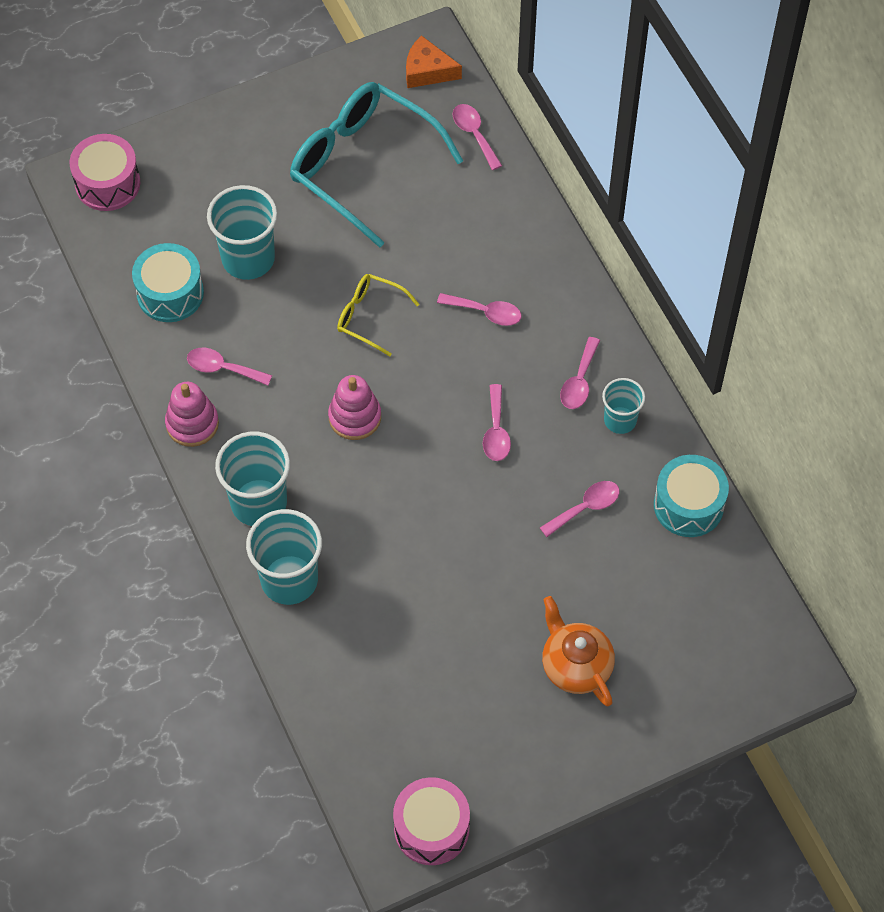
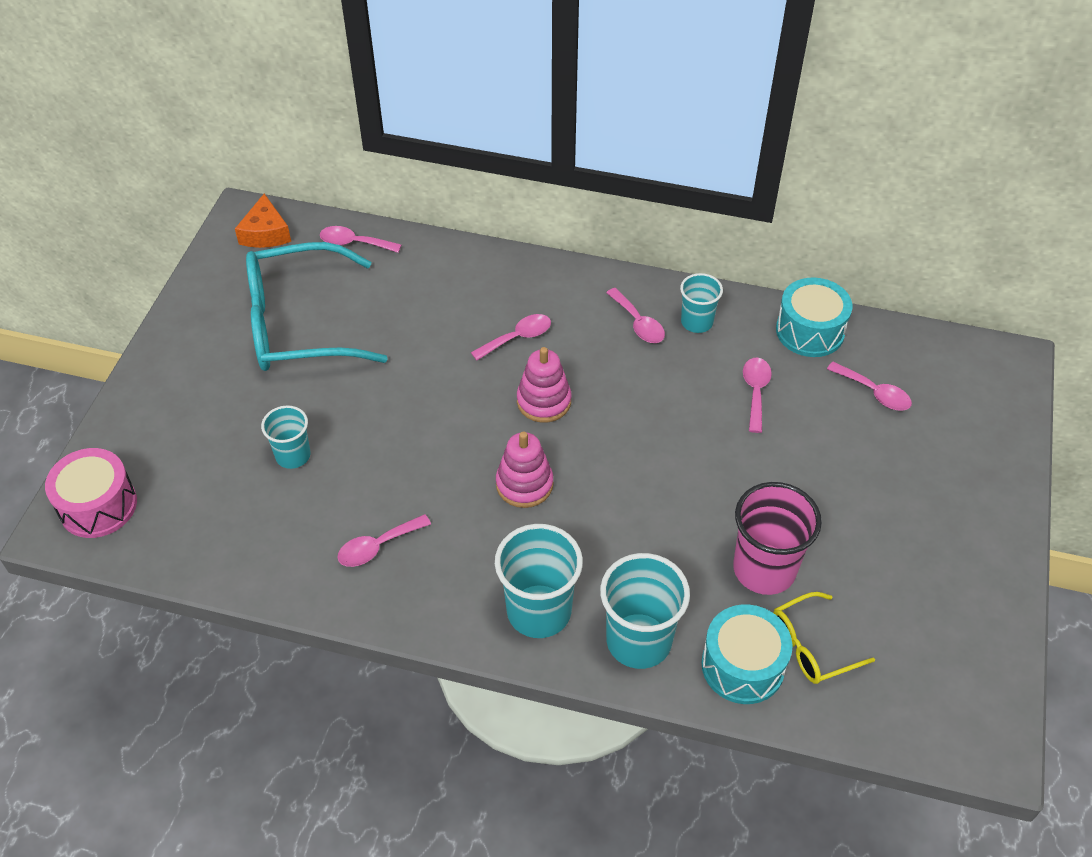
camera: 50 degrees left, 10 degrees down
(170, 293) = (260, 534): turquoise drum -> turquoise drum (742, 665)
(192, 424) = (408, 608): pink stacking toy -> pink stacking toy (544, 401)
(248, 259) = (293, 455): turquoise cup -> turquoise cup, size x0.59
(369, 316) = (440, 411): yellow glasses -> yellow glasses (811, 646)
(420, 619) = (764, 569): none -> pink cup
(427, 71) = (265, 233): orange cheese -> orange cheese turned 60 degrees counterclockwise
(431, 828) = (983, 700): pink drum -> none
(496, 431) = (632, 401): pink spoon -> pink spoon (874, 393)
(575, 666) = (897, 492): orange teapot -> none

